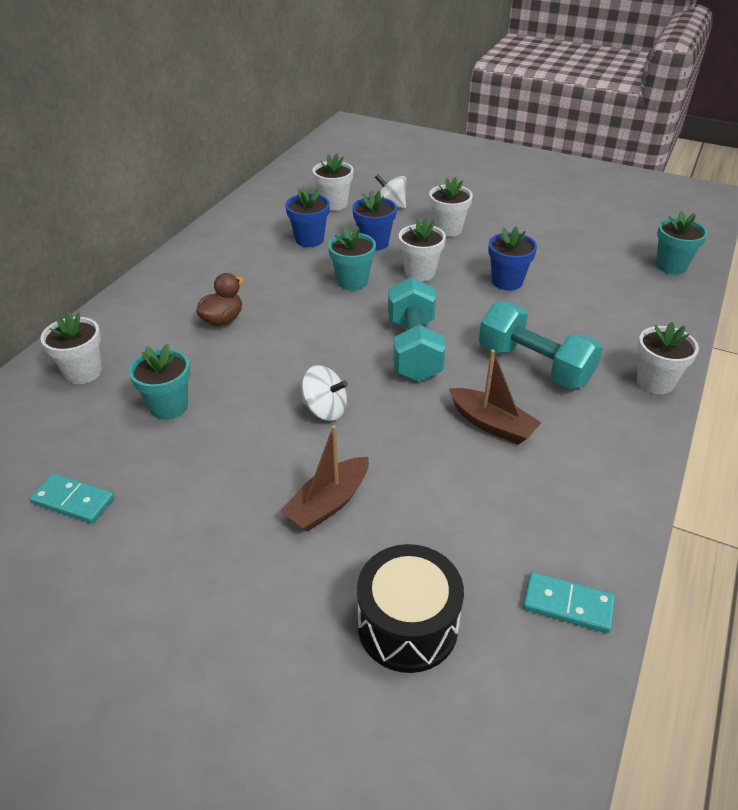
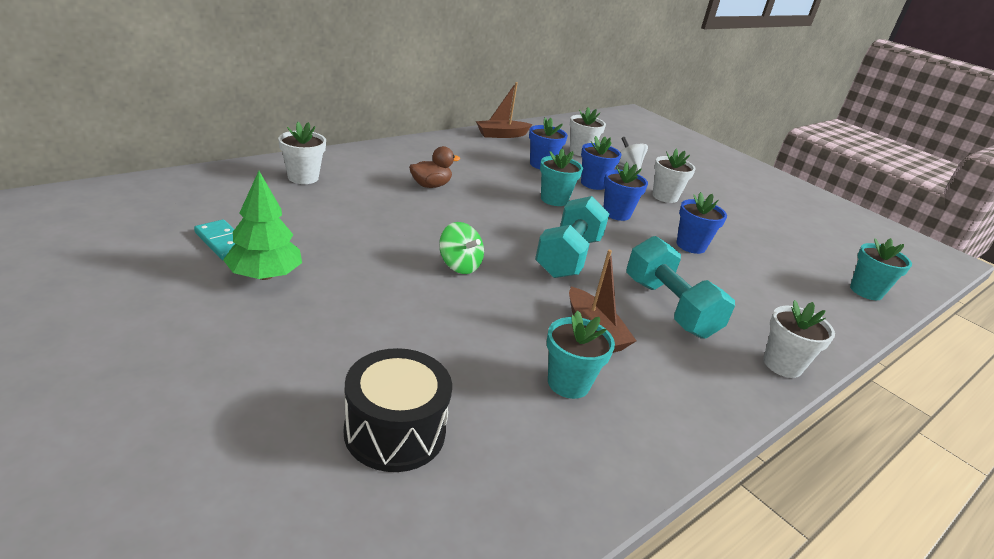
camera: 20 degrees right, 10 degrees down
(151, 519) = (265, 275): none -> green tree
(169, 406) = (343, 218): turquoise flower pot -> turquoise flower pot (568, 383)
(325, 409) = (459, 265): white spinning top -> green spinning top
(328, 503) = (406, 323): brown boat -> brown boat (502, 135)
(420, 272) = (616, 213): white flower pot -> blue flower pot
(567, 604) = (554, 487): turquoise domino -> none

